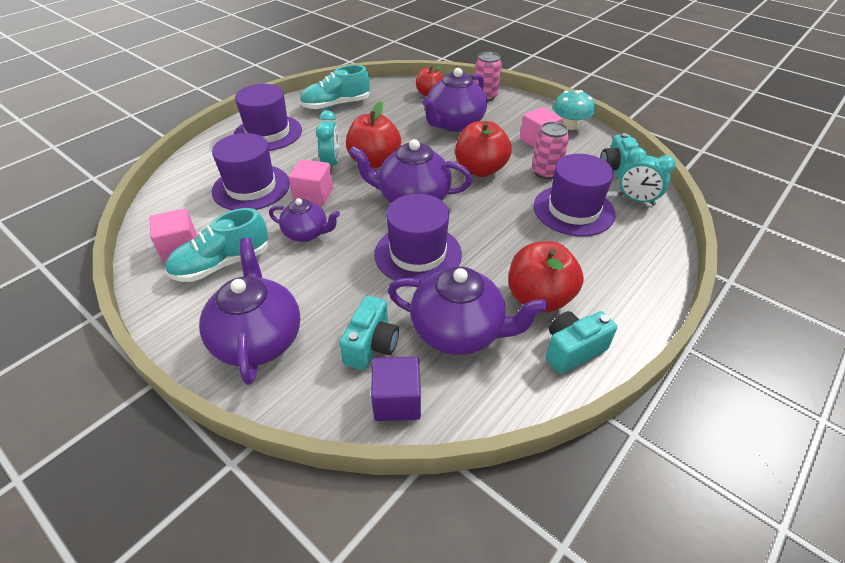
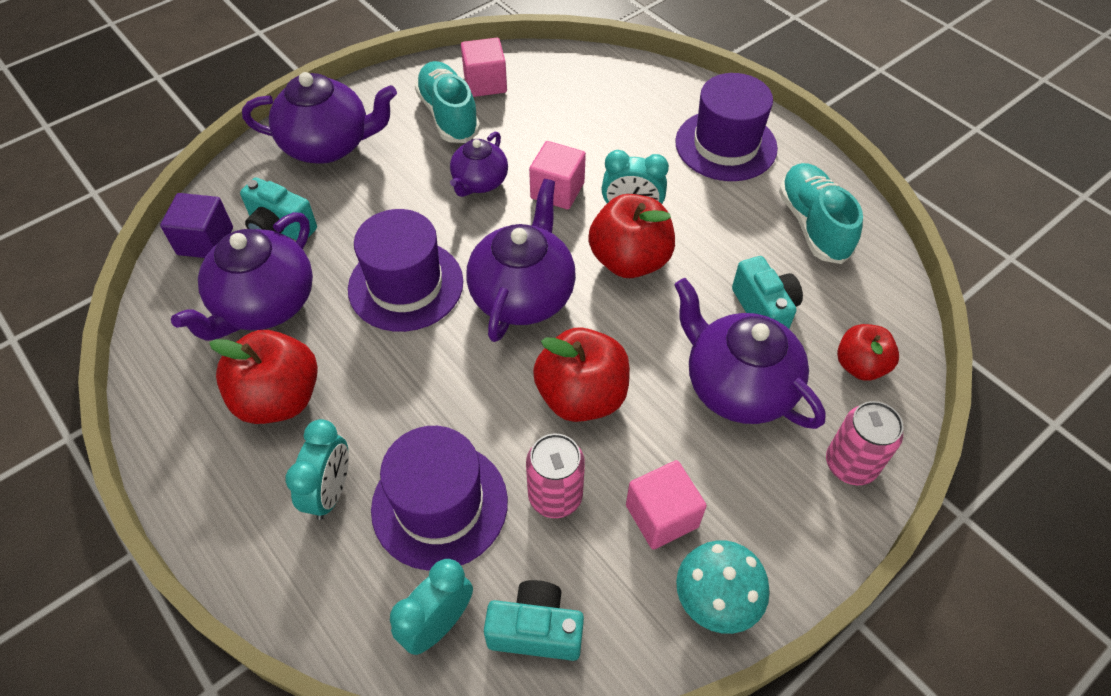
camera: 100 degrees right, 10 degrees up
(251, 187) = (588, 132): purple hat -> none
(572, 350) = (187, 409): turquoise camera -> turquoise camera (764, 310)
(591, 255) = (331, 492): none -> turquoise clock

